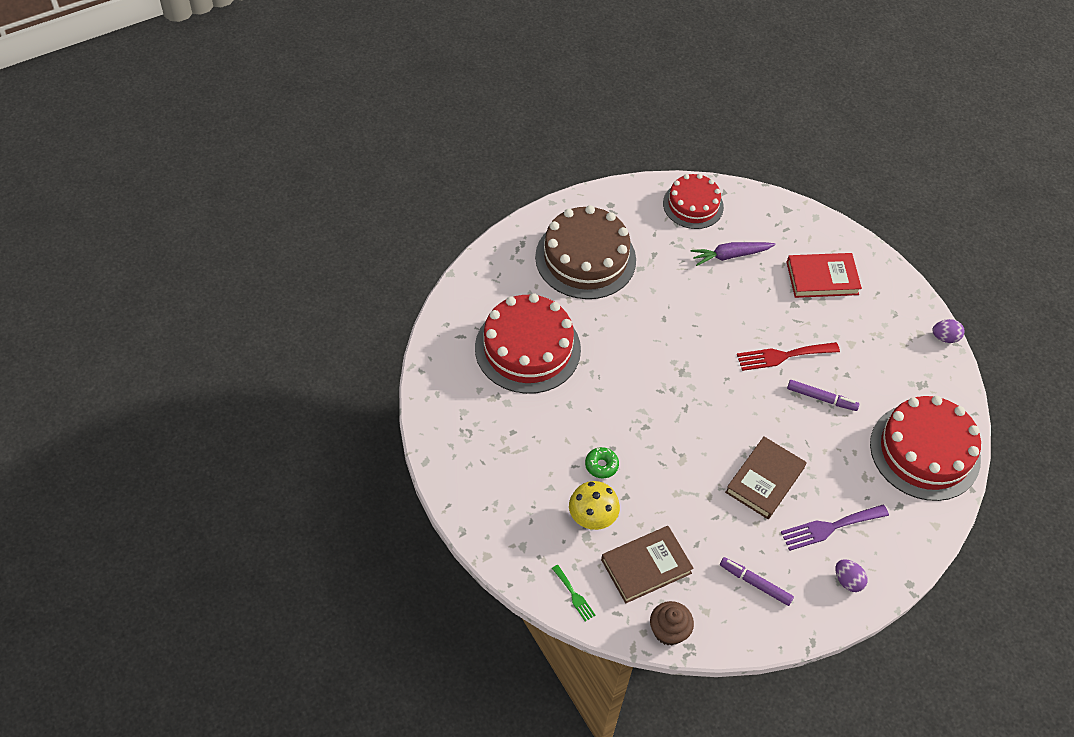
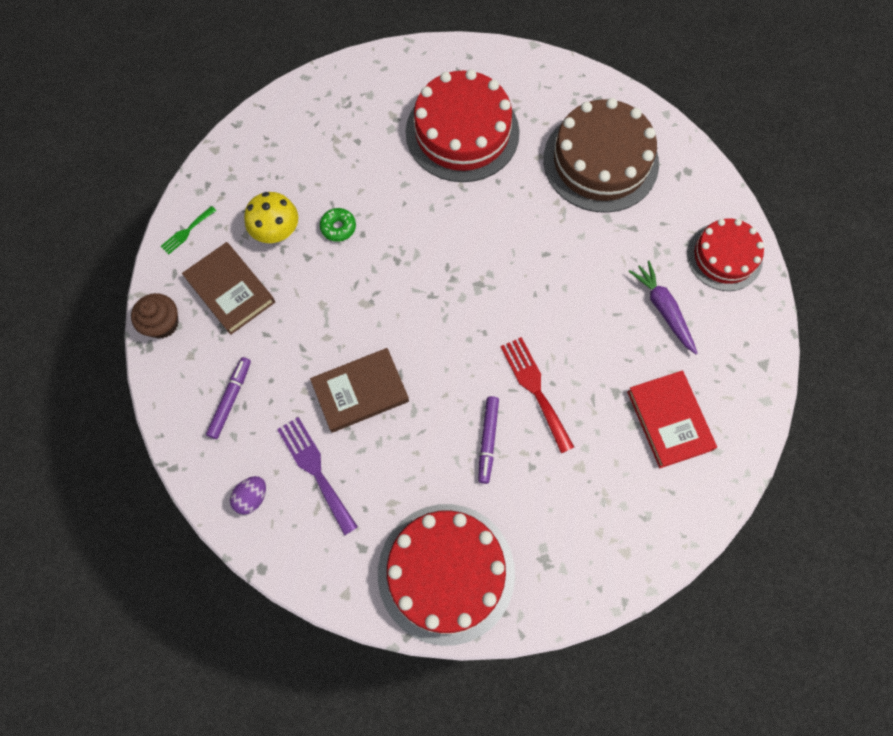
camera: 80 degrees right, 15 degrees up
(764, 480) = (360, 392): brown book -> brown book turned 45 degrees counterclockwise
(944, 337) = (629, 586): purple egg -> none

